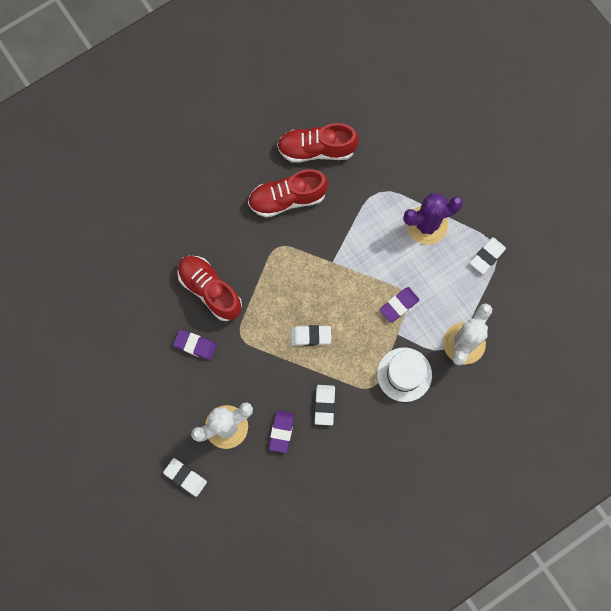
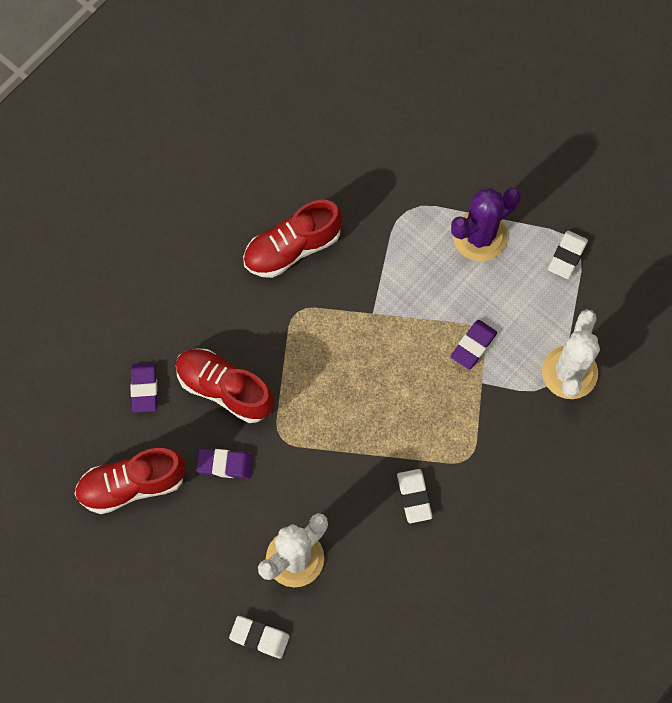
camera: 15 degrees left, 5 degrees down
(281, 431) = (368, 545): purple eraser -> purple eraser (144, 389)
(310, 336) = (371, 414): white eraser -> none
(316, 149) = (312, 177): red shoe -> red shoe (132, 485)
(404, 374) = (505, 431): white hat -> none

